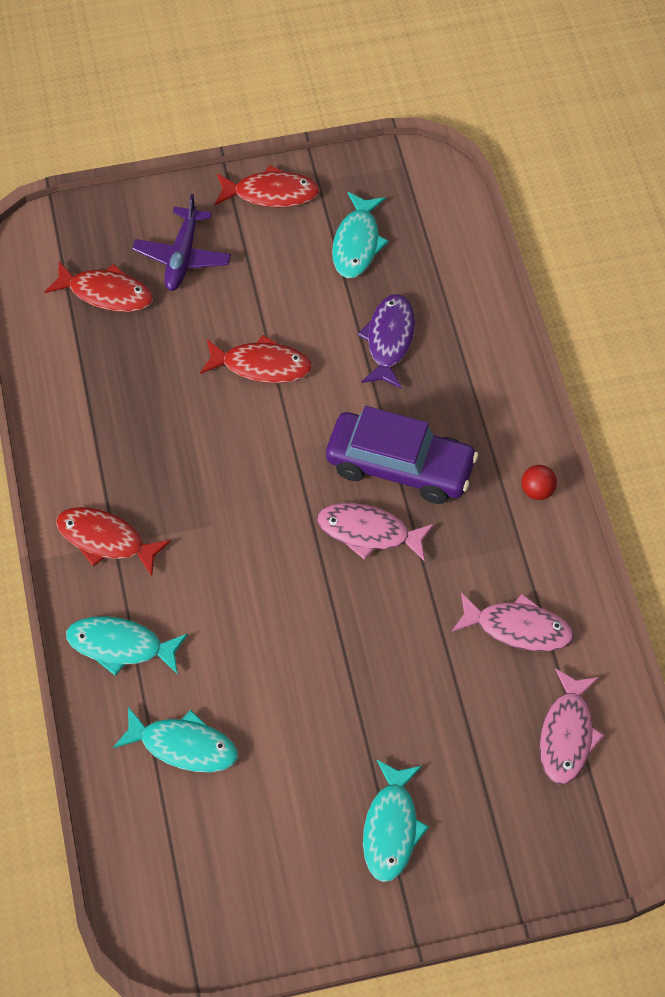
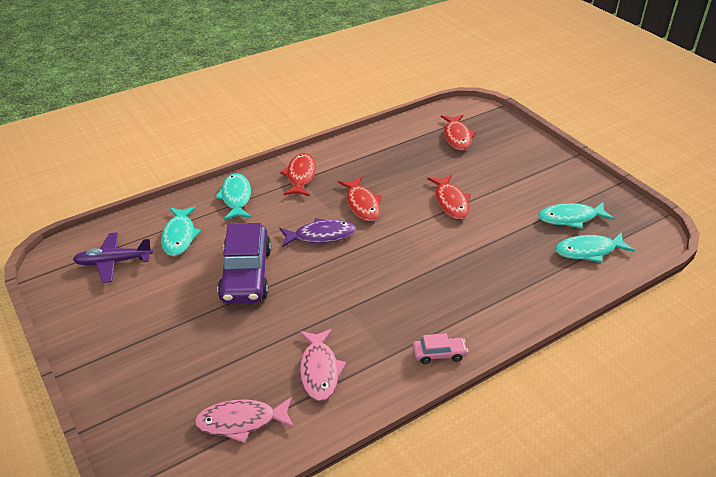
camera: 70 degrees right, 20 degrees down
(182, 257) = (502, 155): purple plane -> purple plane (113, 262)
(271, 193) = (575, 176): red fish -> red fish (362, 204)
(369, 532) = (359, 276): pink fish -> none
(389, 340) = (509, 250): purple fish -> purple fish (321, 236)
(391, 828) = (143, 341): turquoise fish -> turquoise fish (588, 251)
(400, 466) = (417, 278): purple car -> purple car (246, 274)
(537, 491) = (439, 354): red ball -> pink car

